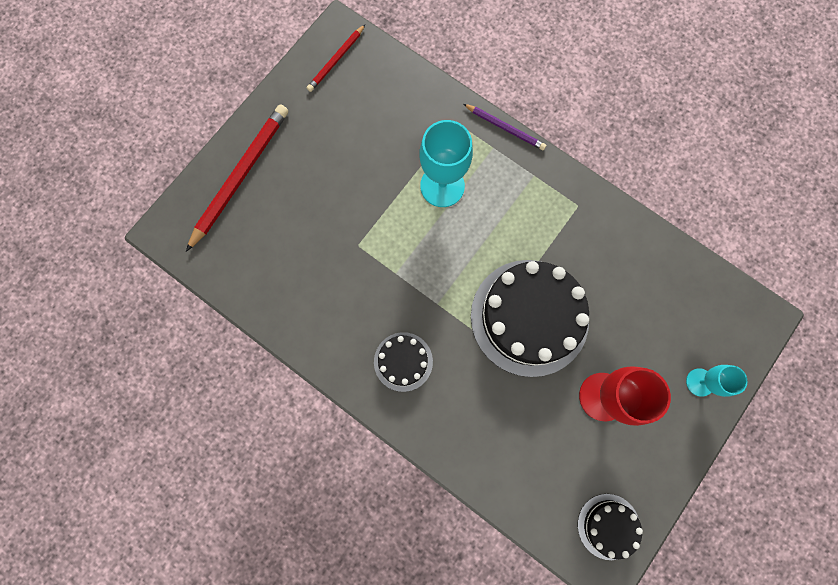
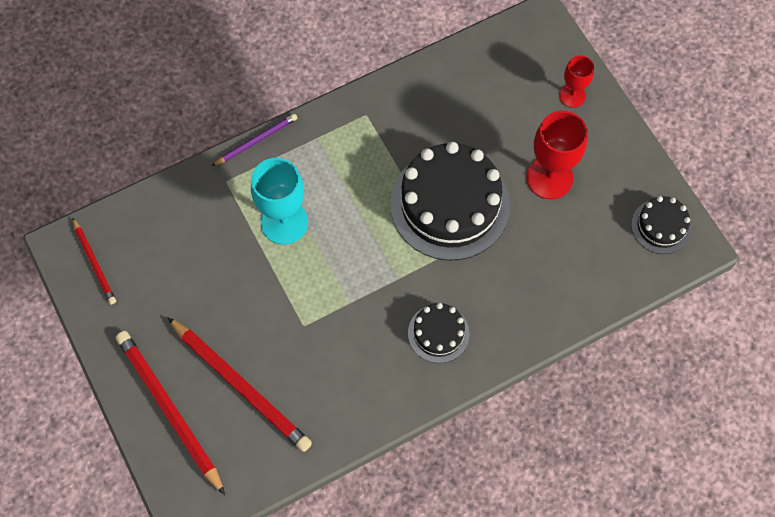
camera: 65 degrees left, 10 degrees down
(284, 220) = (241, 385): none -> red pencil
(700, 382) = (572, 96): turquoise goblet -> red goblet

